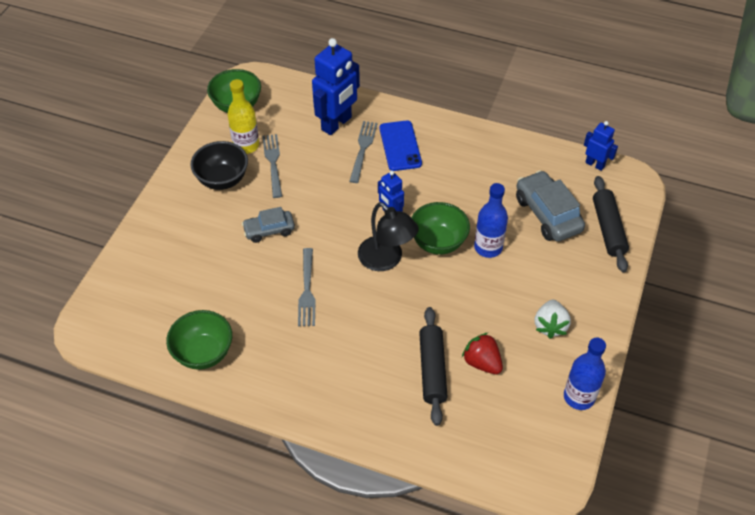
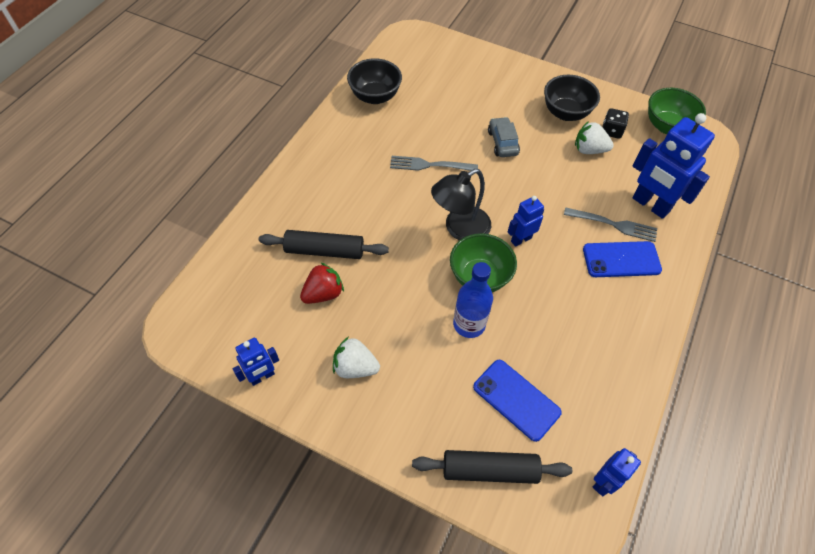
camera: 95 degrees right, 5 degrees up
(203, 353) = (375, 96): green bowl -> black bowl
(246, 145) = (611, 131): yellow bottle -> black dice
(273, 163) = (589, 150): grey fork -> white strawberry
(547, 214) = (516, 399): grey car -> blue phone
(579, 397) = (262, 376): blue bottle -> blue robot

